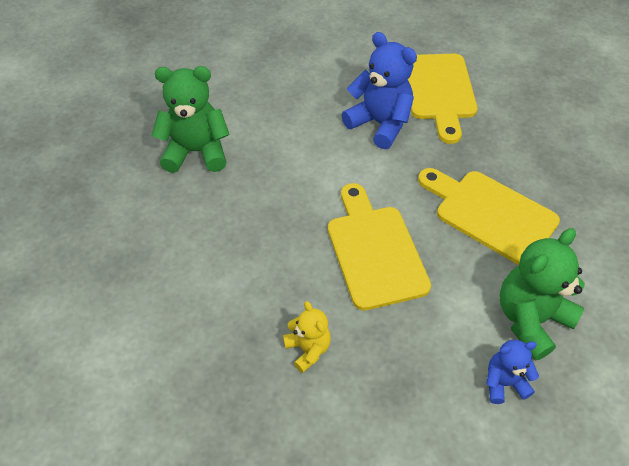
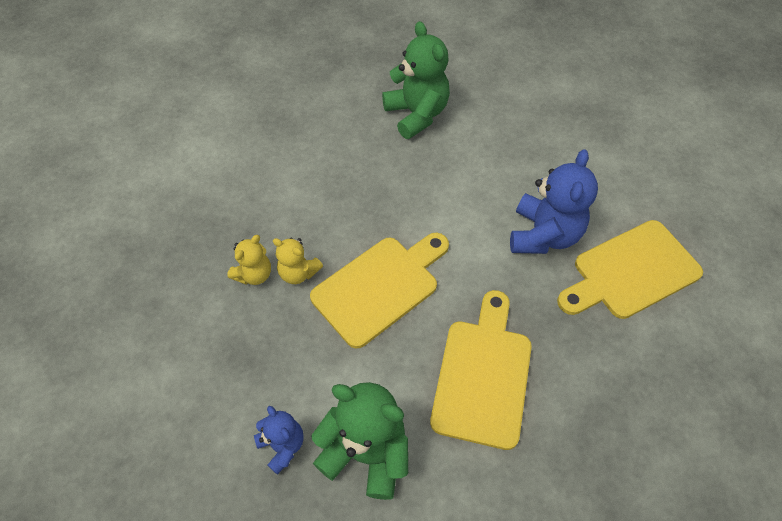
camera: 65 degrees right, 5 degrees up
(326, 310) = (298, 273): none -> yellow teddy bear

